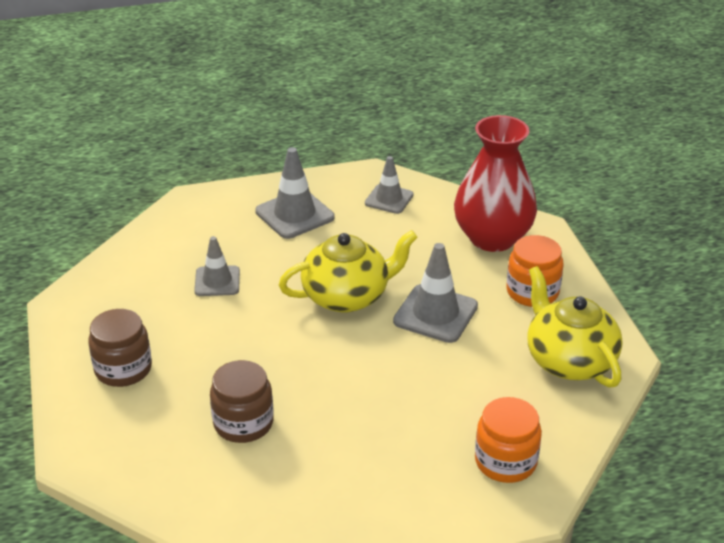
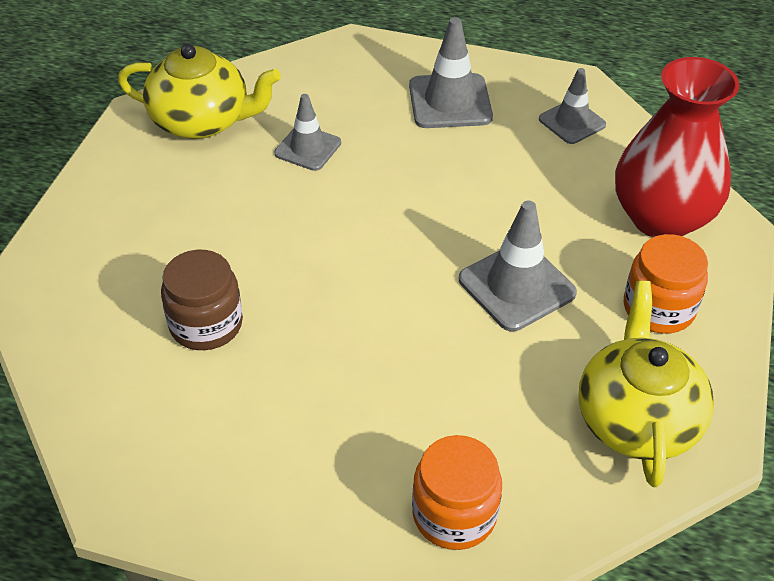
camera: 30 degrees right, 10 degrees up
(123, 369) = (140, 209): brown jar -> none
(347, 296) = (432, 222): yellow teapot -> yellow teapot (202, 121)

